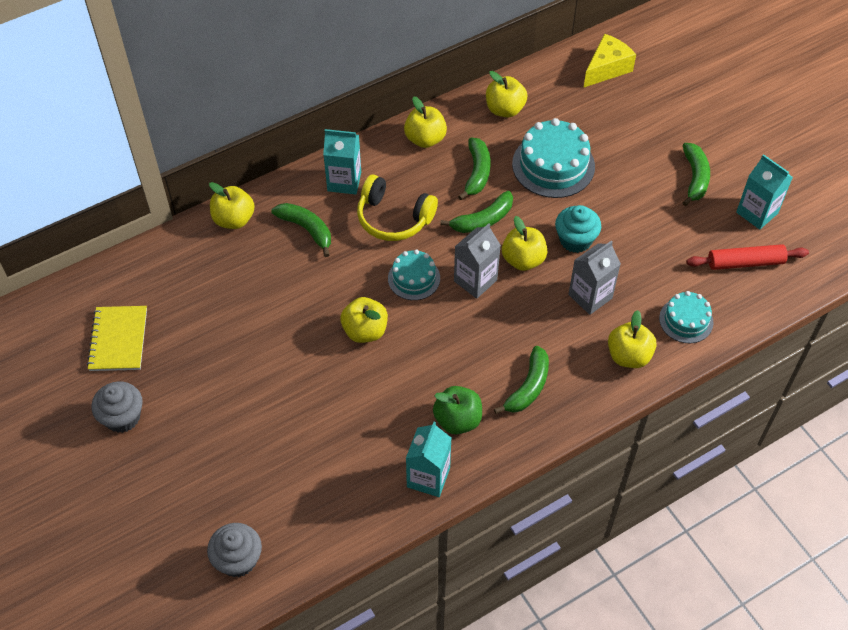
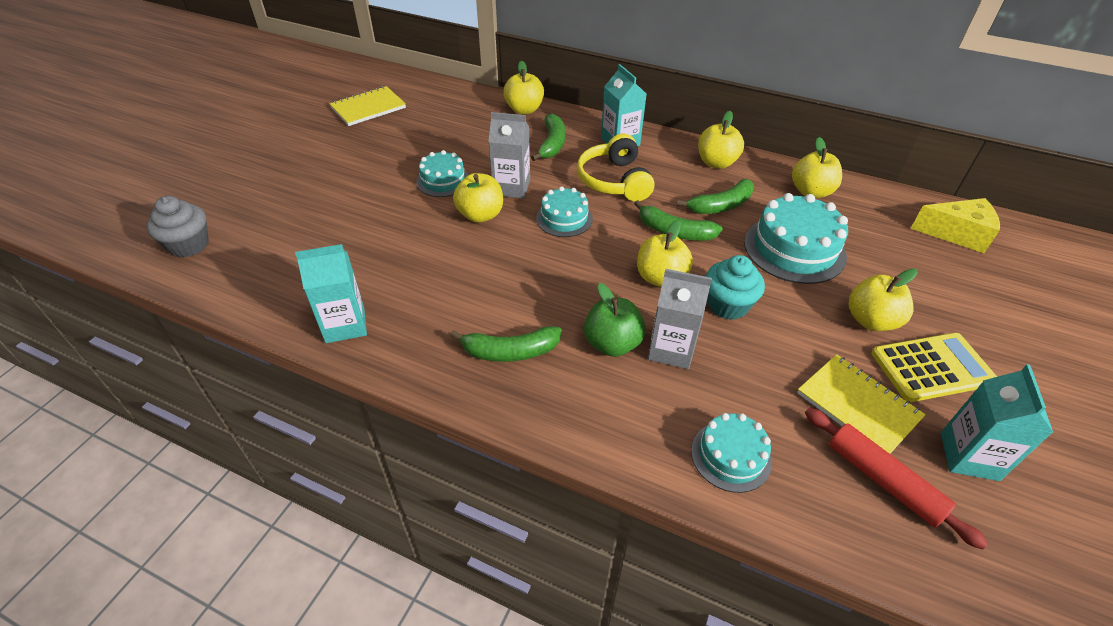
camera: 55 degrees right, 10 degrees down
(122, 417) = (299, 136): grey cupcake -> none
(295, 334) = (443, 180): none -> turquoise cake
(457, 420) = (428, 316): green apple -> green apple (612, 344)
(475, 280) = (601, 257): grey carton -> grey carton (511, 187)
(628, 356) = (627, 421): yellow apple -> yellow apple (871, 320)
(695, 178) = (932, 368): green banana -> yellow calculator
(695, 235) = (858, 406): none -> yellow notebook

